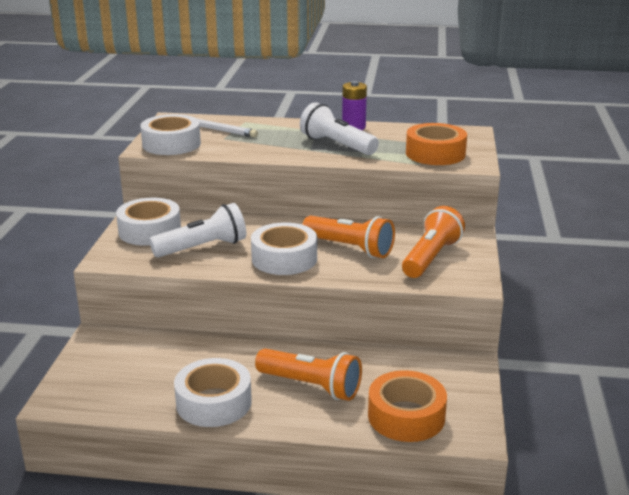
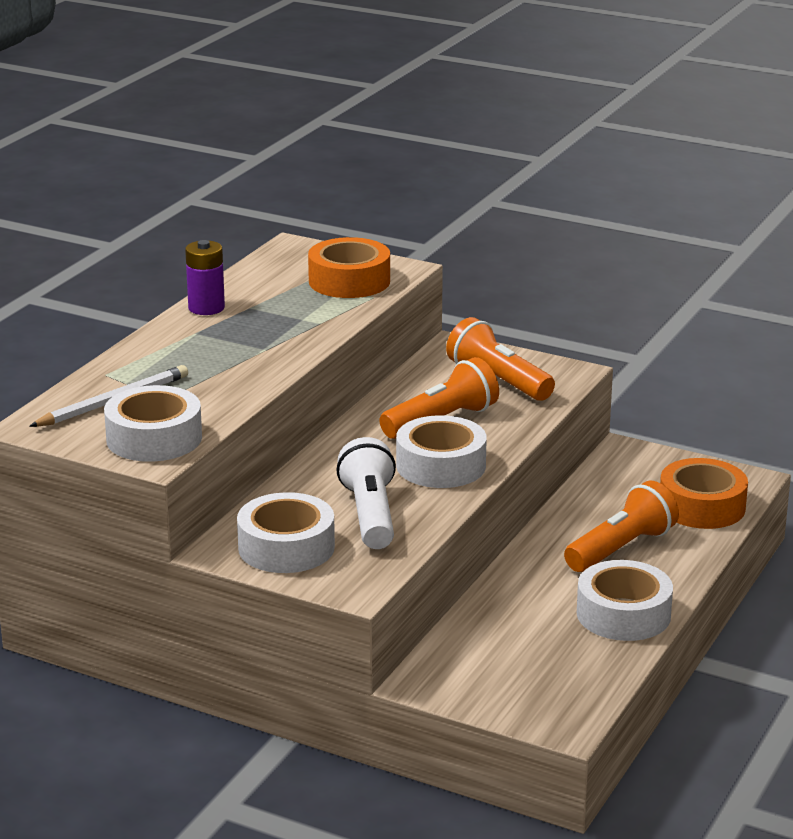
camera: 70 degrees left, 0 degrees up
(337, 145) = (266, 330): white flashlight -> none

